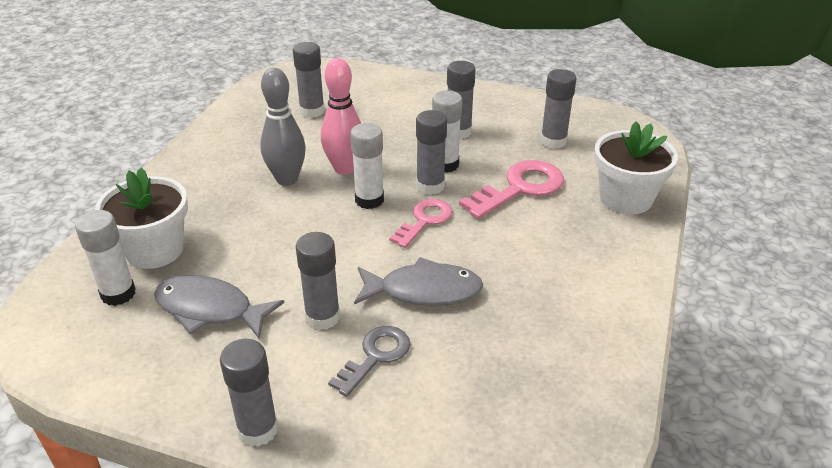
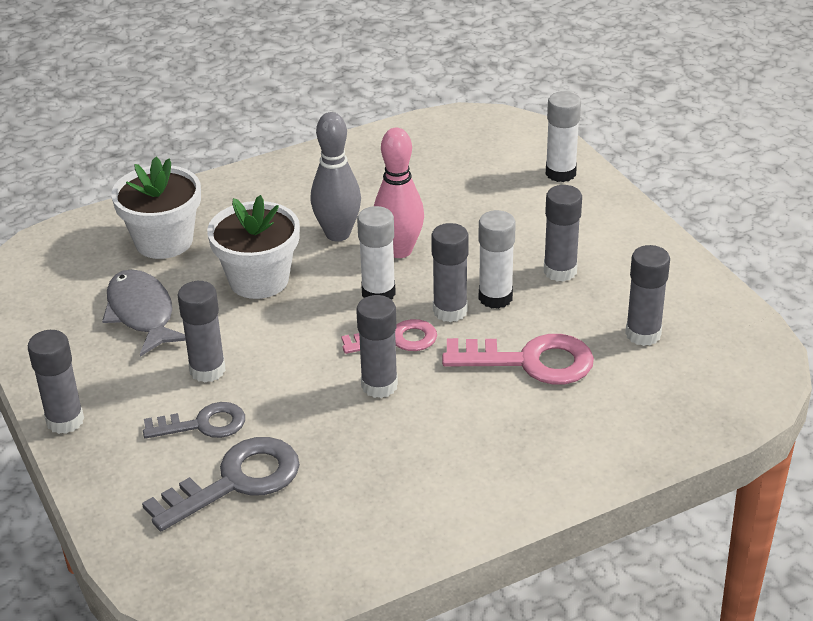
camera: 45 degrees right, 0 degrees up
(118, 294) = (100, 263): white glue stick -> white glue stick (560, 173)
(312, 111) = (451, 175): grey glue stick -> grey glue stick (379, 385)
(424, 291) = (308, 399): grey fish -> none
(459, 379) = (236, 481): none -> grey key
(626, 198) = (620, 433): white flower pot -> white flower pot (259, 280)

